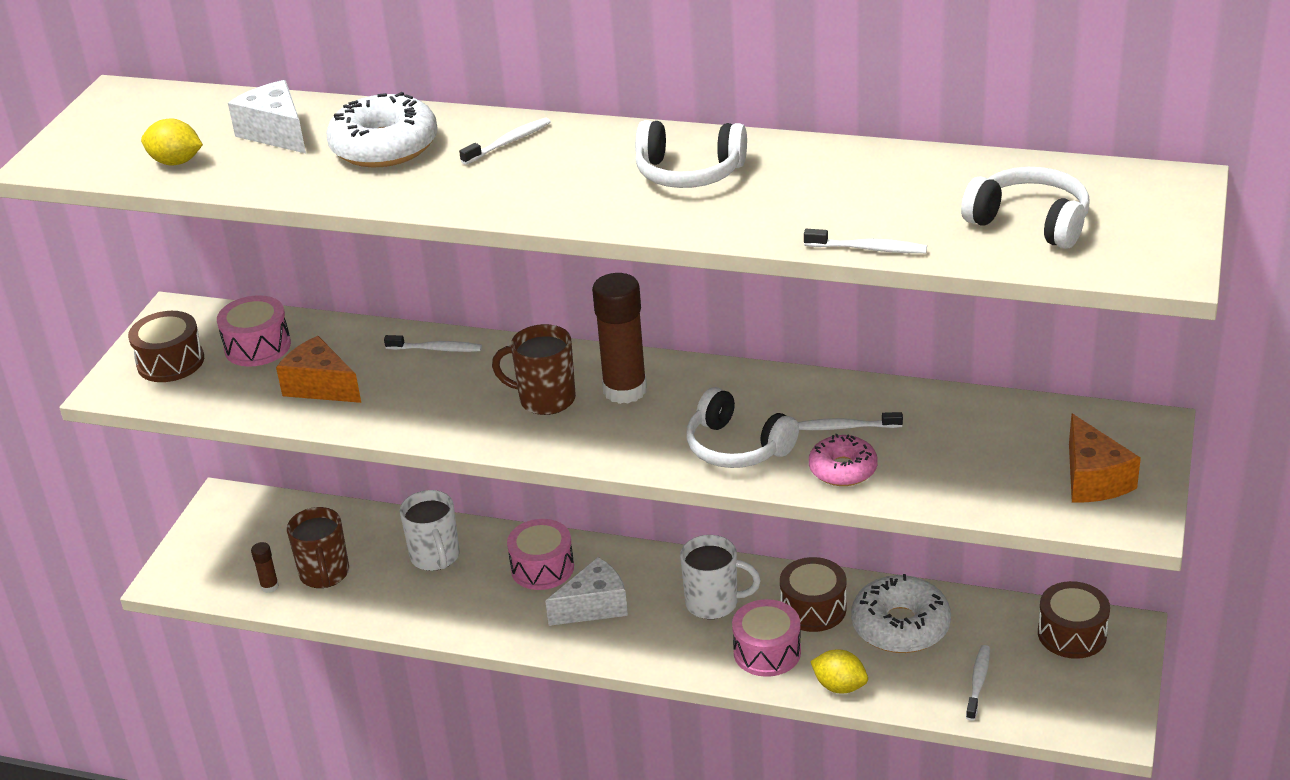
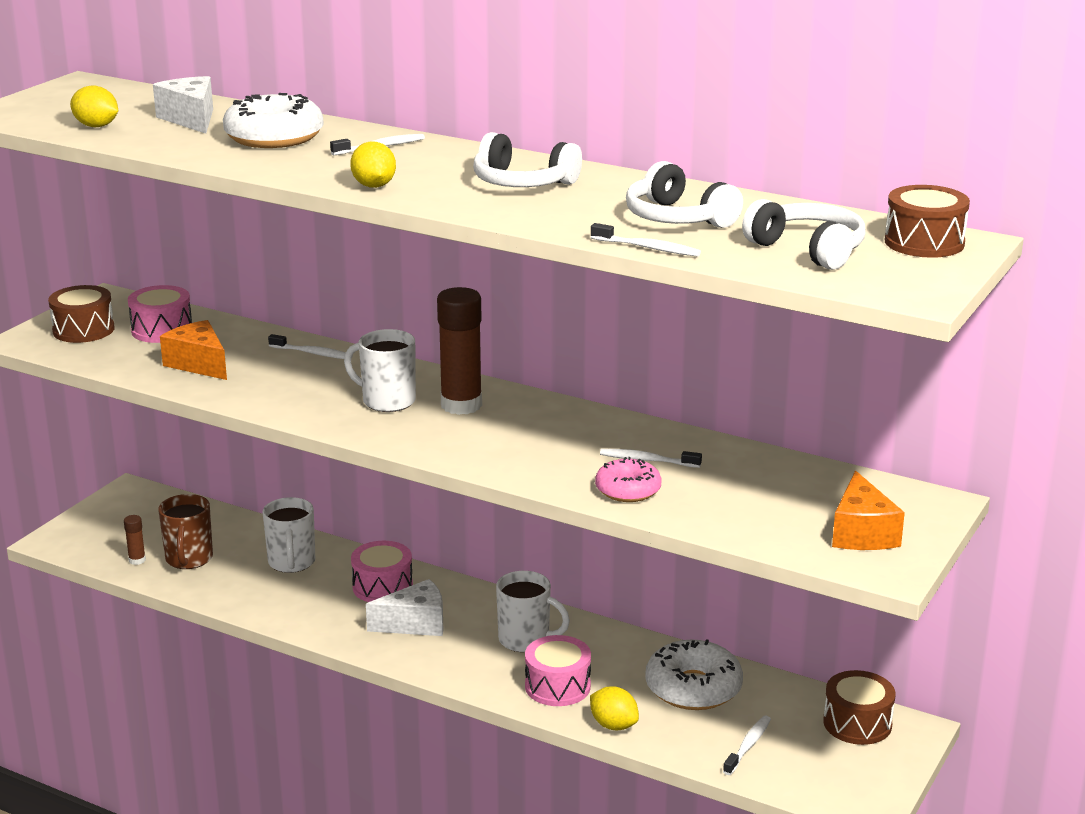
camera: 10 degrees right, 10 degrees down
(534, 205) = (374, 186): none -> yellow lemon
(545, 399) = (387, 401): brown mug -> white mug
(737, 447) = (540, 459): white headphones -> white headphones (678, 218)
(813, 608) = (616, 660): brown drum -> brown drum (924, 242)

